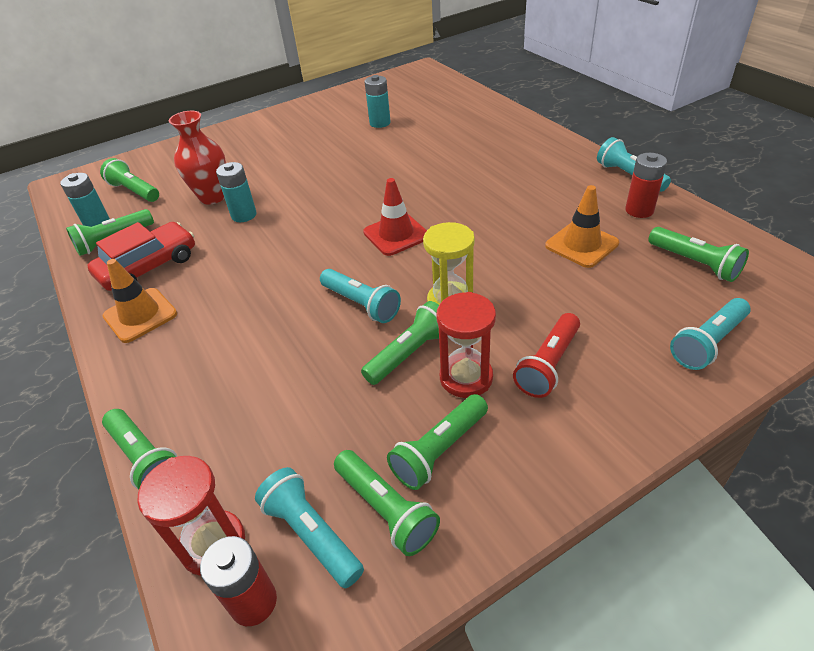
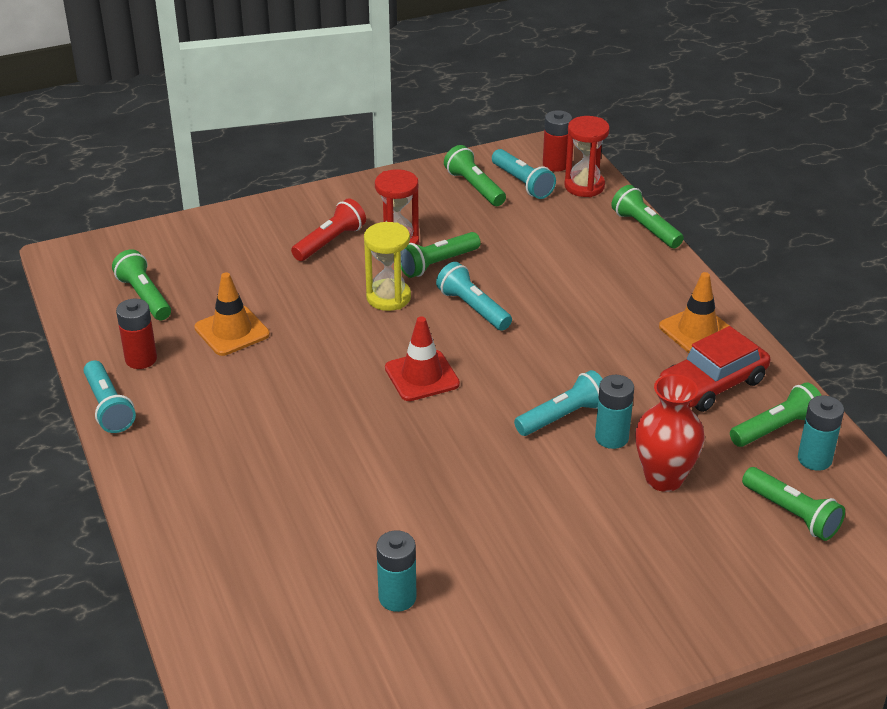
camera: 175 degrees left, 5 degrees down
(439, 450) = (432, 207): green flashlight -> none
(708, 343) = (199, 238): turquoise flashlight -> turquoise flashlight (563, 416)

